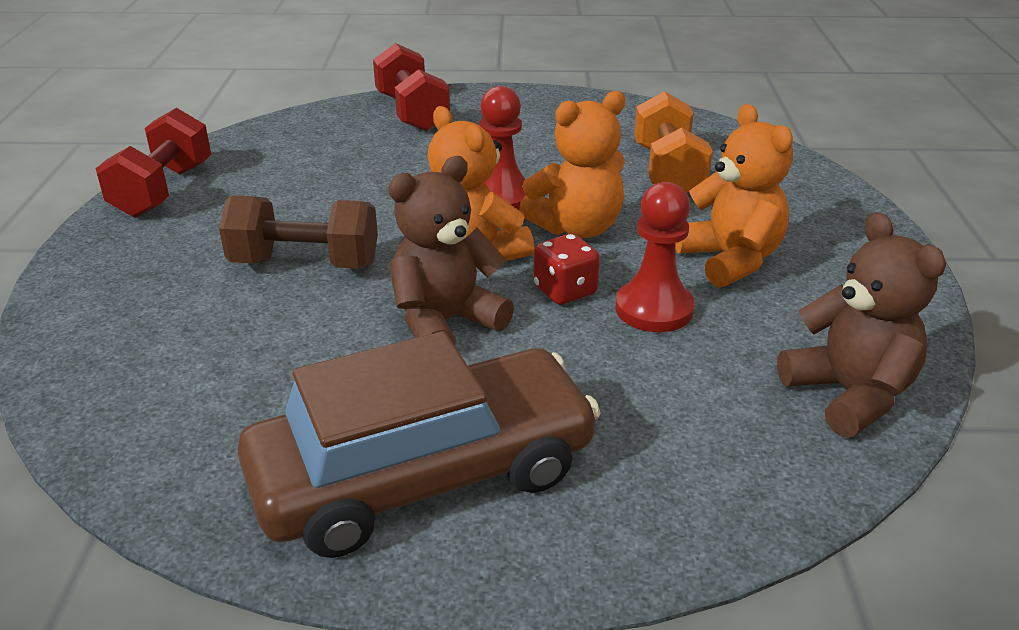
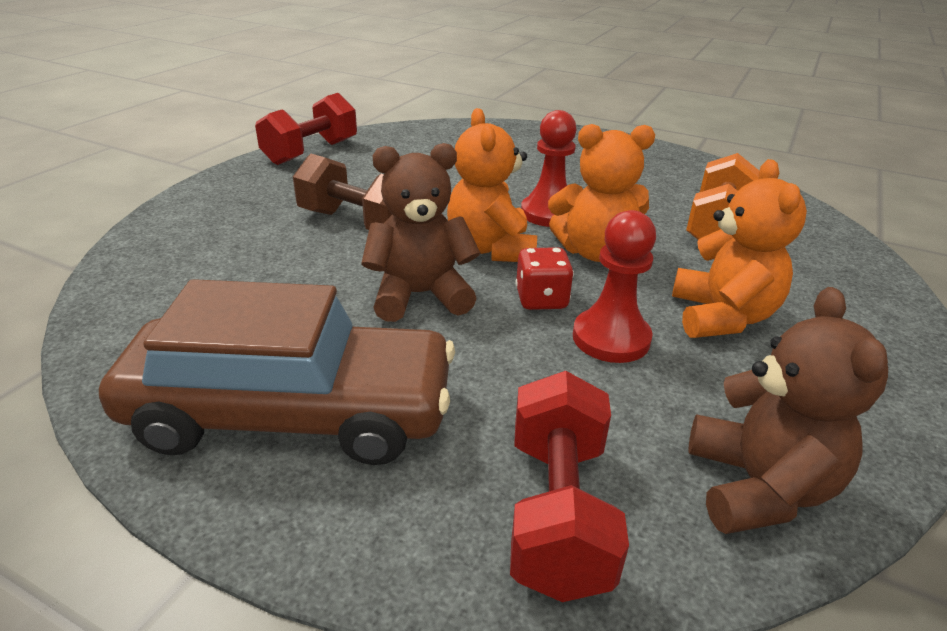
camera: 25 degrees right, 0 degrees up
(412, 112) = (532, 138): red dumbbell -> red dumbbell (558, 512)

